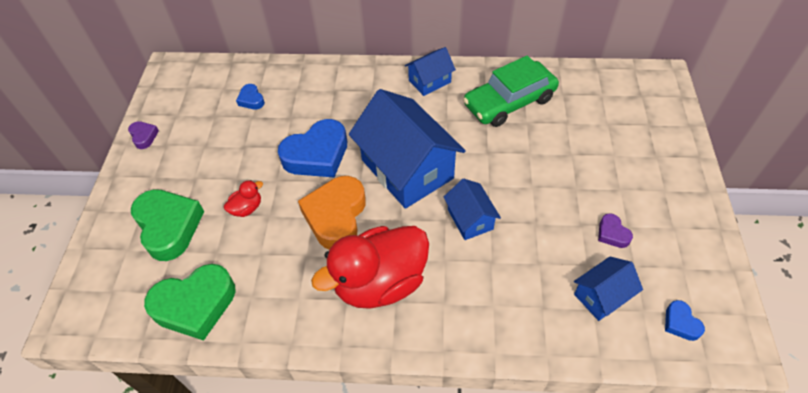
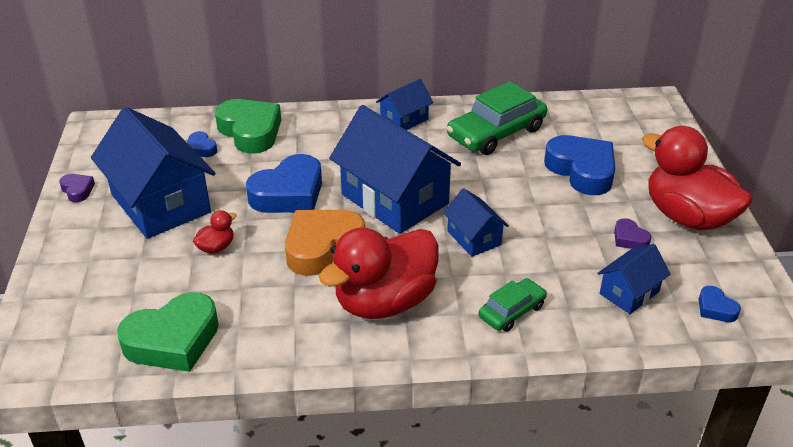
camera: 10 degrees left, 15 degrees down
(169, 227) = (126, 271): green heart -> green heart (250, 131)
(208, 156) = (160, 203): none -> blue house
(336, 216) = (322, 247): orange heart -> orange heart turned 45 degrees clockwise
(490, 306) = (512, 311): none -> green car
(580, 151) = (582, 170): none -> blue heart
(671, 213) = (687, 217): none -> red duck

